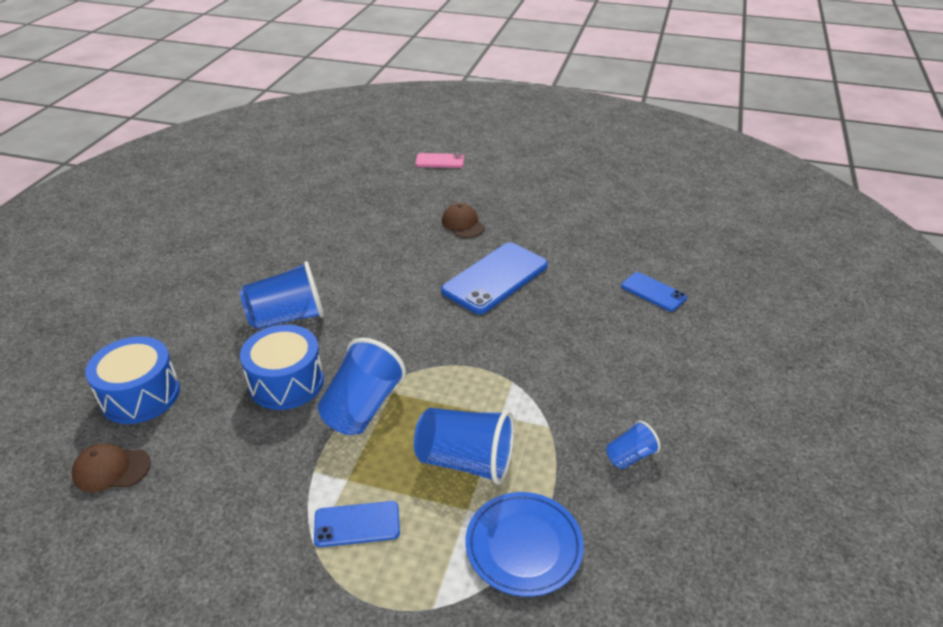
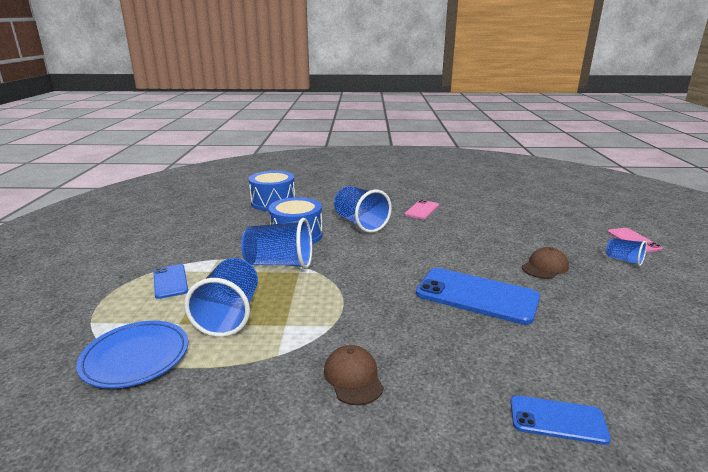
camera: 75 degrees right, 15 degrees down
(111, 469) = (217, 209): brown cap -> brown cap (353, 377)
(283, 258) = (422, 210): none -> pink phone
(630, 456) = (243, 418): blue cup -> blue cup (624, 260)
(653, 292) = (557, 420): blue phone -> blue phone turned 75 degrees clockwise

